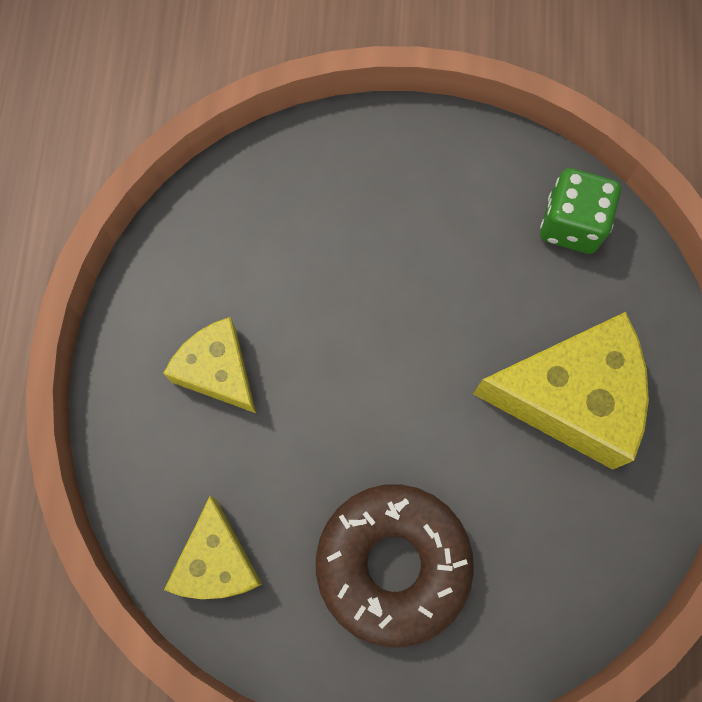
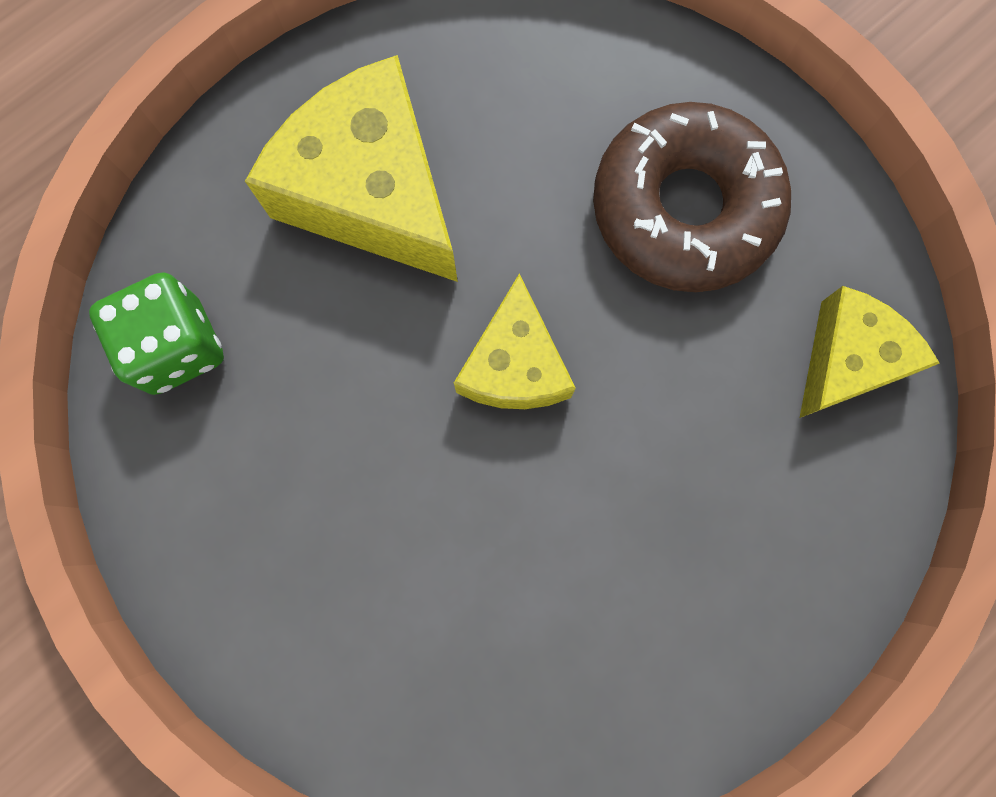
camera: 135 degrees left, 5 degrees up
(218, 371) = (685, 547): yellow cheese -> yellow cheese (514, 365)

